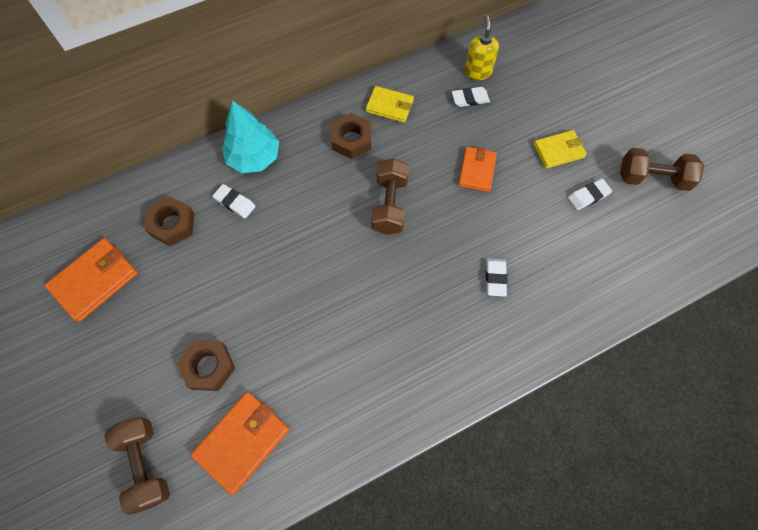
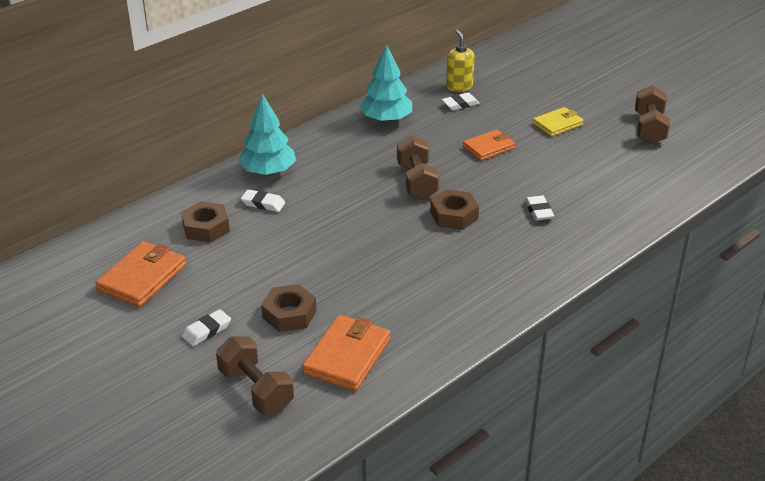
camera: 15 degrees left, 30 degrees down
(351, 140) = (359, 146): brown nut -> brown nut (454, 215)
(390, 106) = (386, 119): yellow wallet -> turquoise tree
(477, 171) = (488, 147): orange wallet -> orange wallet turned 60 degrees clockwise
(588, 196) = (598, 147): white eraser -> white eraser (207, 331)
(652, 178) = (649, 128): brown dumbbell -> brown dumbbell turned 75 degrees counterclockwise

